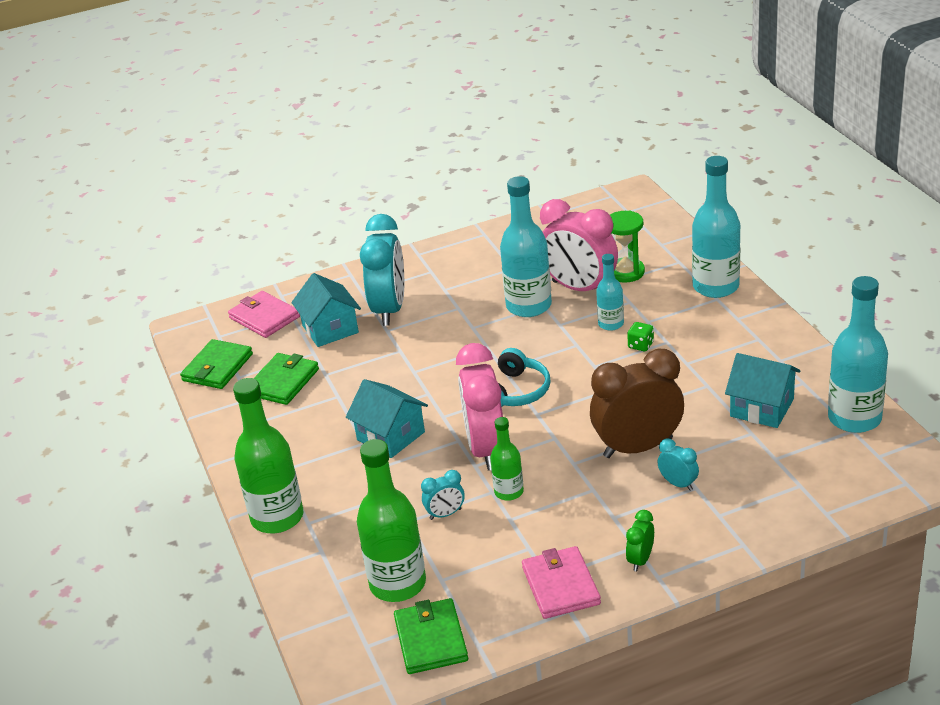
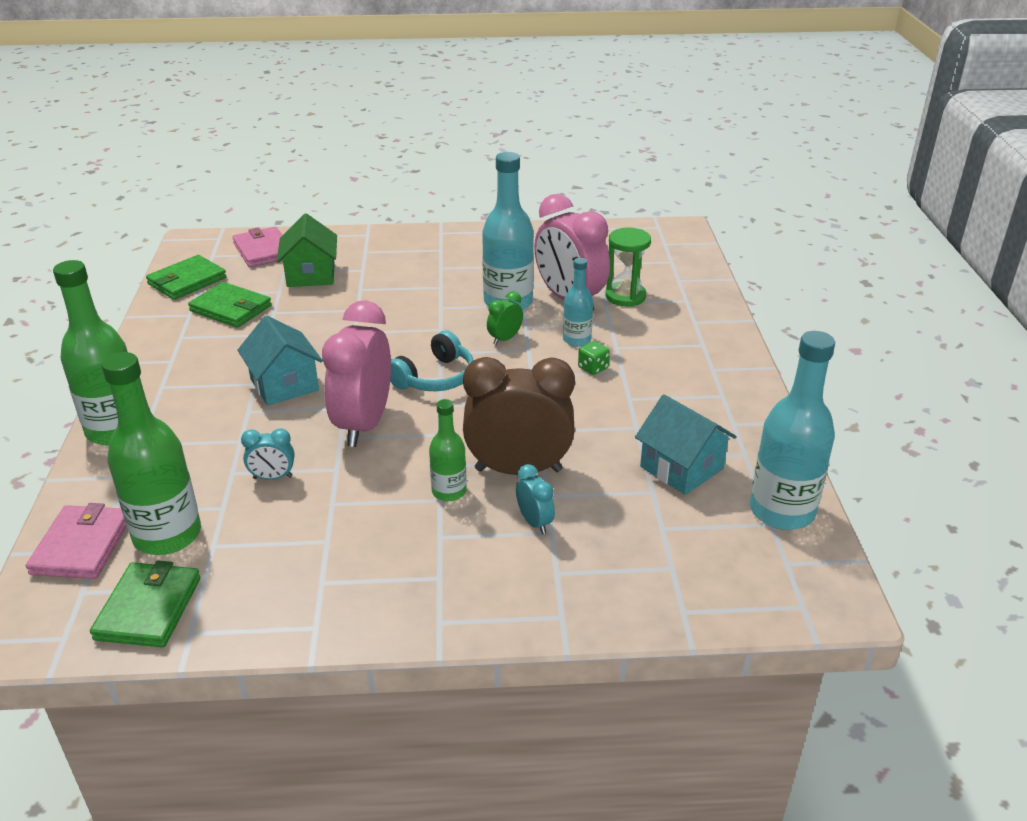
camera: 15 degrees right, 0 degrees up
(283, 382) = (231, 308): green wallet -> green wallet turned 75 degrees clockwise
(330, 329) = (311, 275): turquoise house -> green house
(389, 309) = (377, 272): turquoise clock -> none
(509, 492) = (352, 475): green bottle -> green bottle (449, 491)
(560, 585) = (327, 595): pink wallet -> pink wallet (82, 546)
(640, 560) = (434, 595): green clock -> green clock (505, 339)
(715, 287) = (709, 333): turquoise bottle -> none

